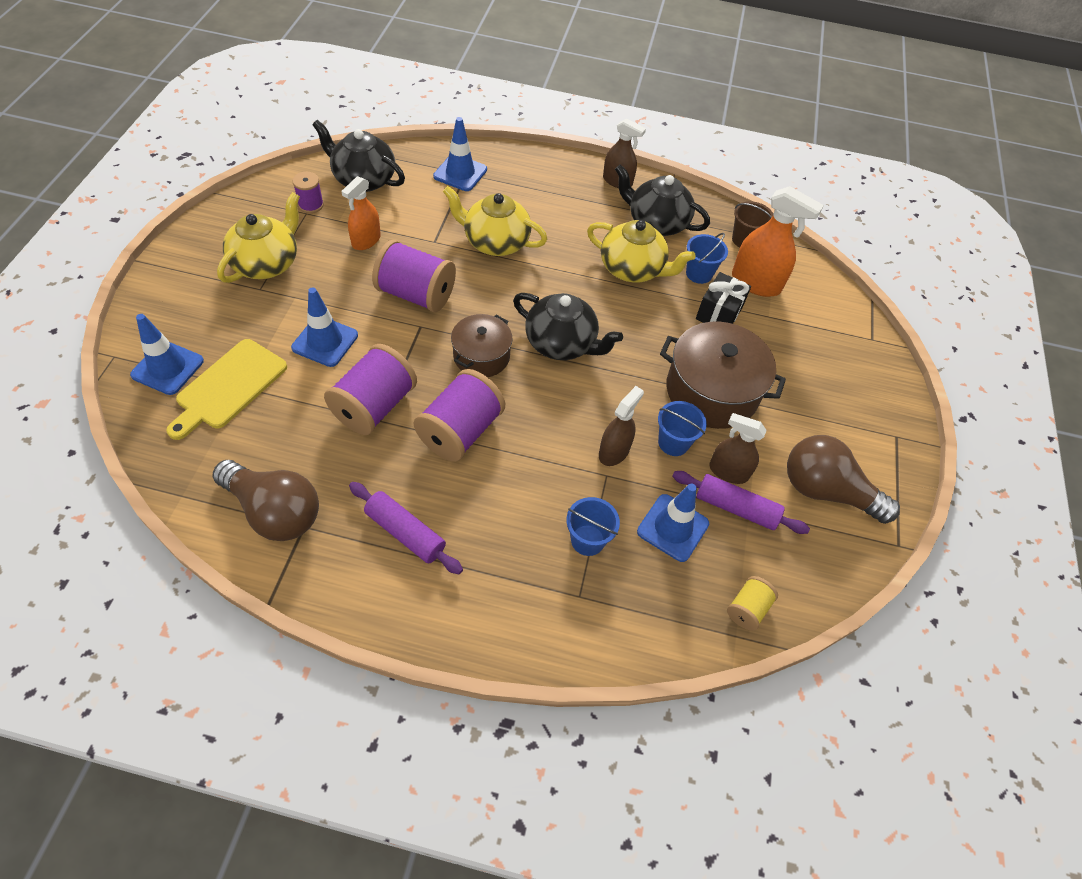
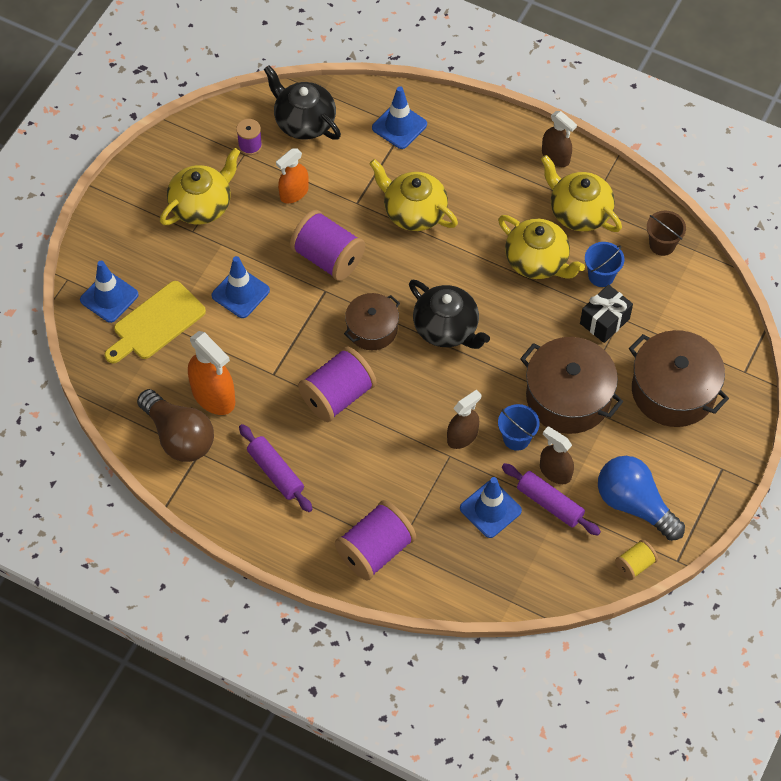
camera: 20 degrees right, 5 degrees up
(374, 406) = (271, 361): purple spool -> purple spool (375, 550)
(587, 540) = (417, 506): blue bucket -> none
(656, 223) = (579, 212): black teapot -> yellow teapot
(747, 609) = (528, 583): yellow spool -> yellow spool (635, 564)
(756, 283) = (654, 294): orange spray bottle -> orange spray bottle (213, 396)
(813, 367) = (673, 390): none -> brown pot
(826, 491) = (634, 504): brown light bulb -> blue light bulb

